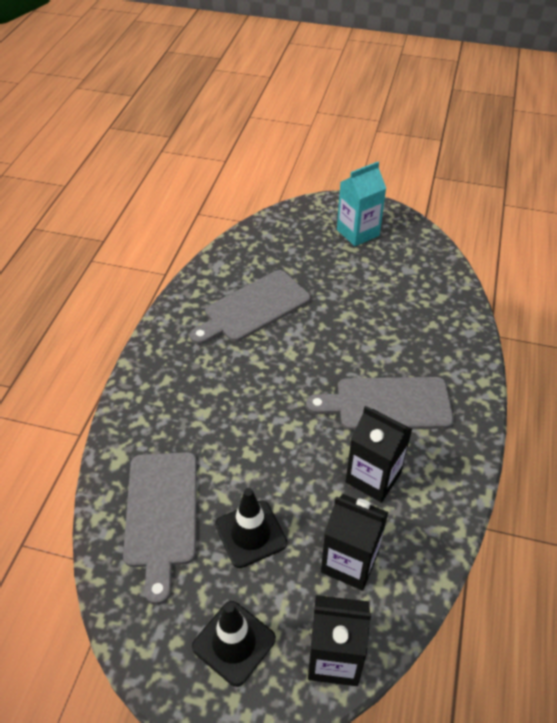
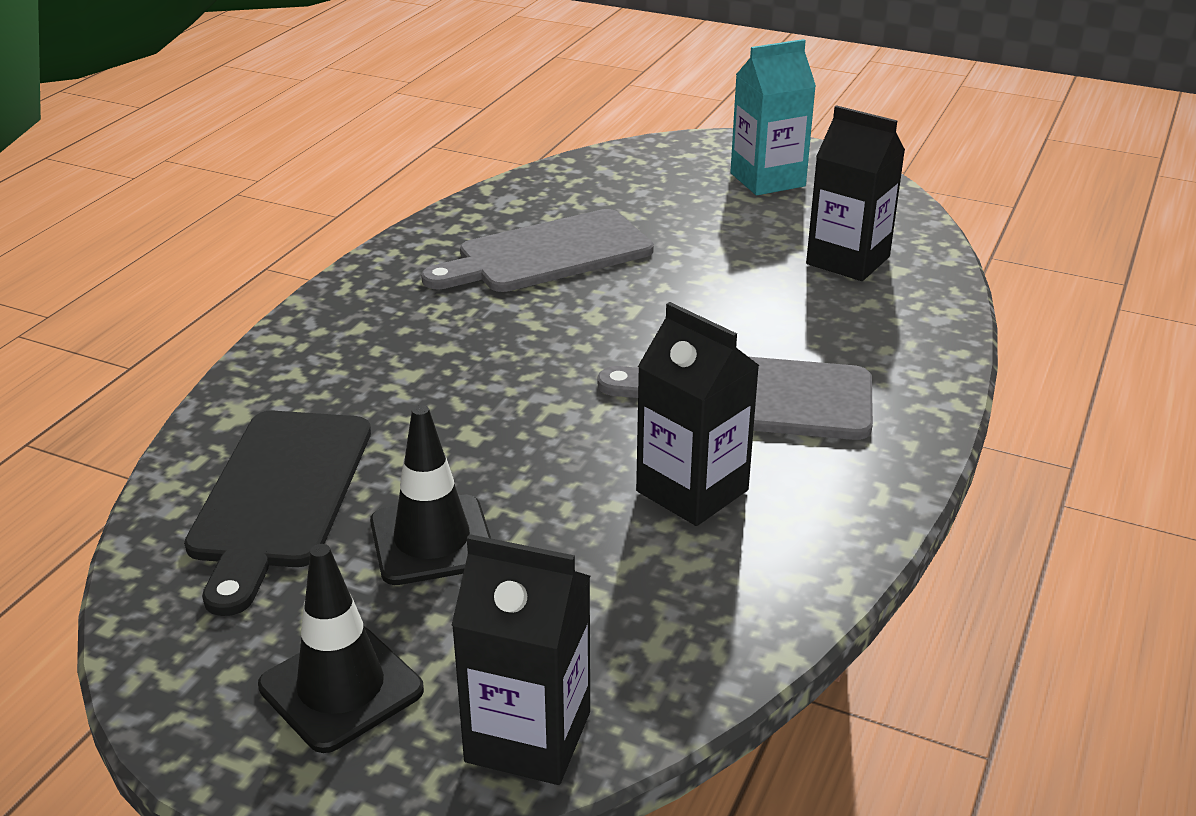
camera: 10 degrees right, 15 degrees down
(162, 514) = (280, 496): grey cutting board -> black cutting board
(349, 562) = (606, 602): black carton -> black carton (848, 260)

